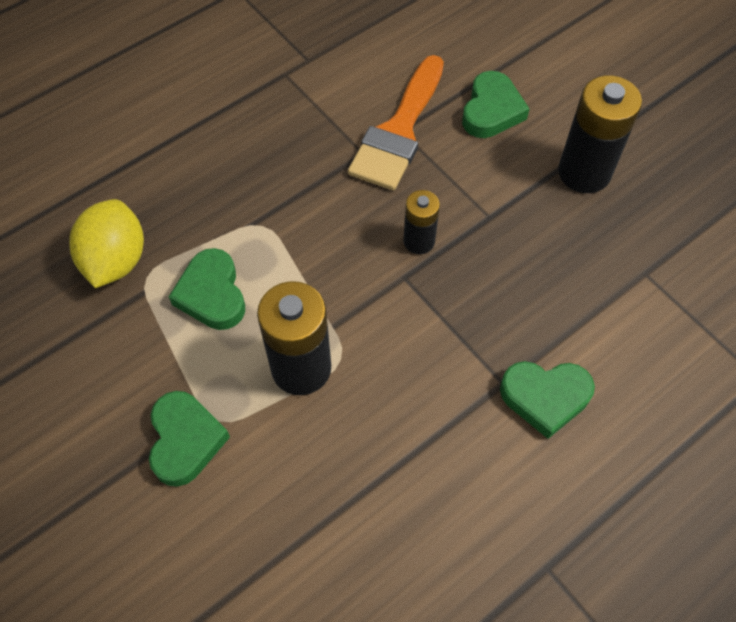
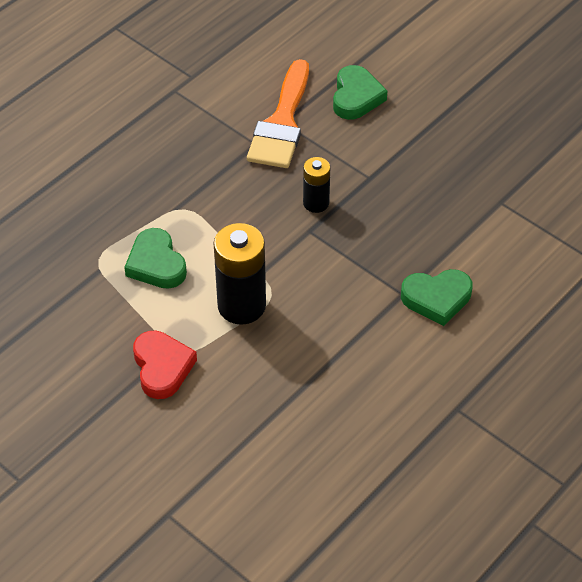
camera: 10 degrees left, 10 degrees down
(116, 260) = (69, 250): yellow lemon -> none
(185, 440) = (162, 367): green heart -> red heart
(584, 172) = (440, 135): black battery -> none

